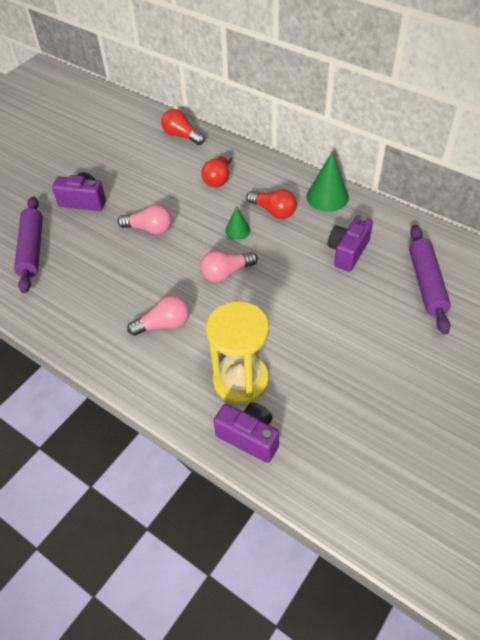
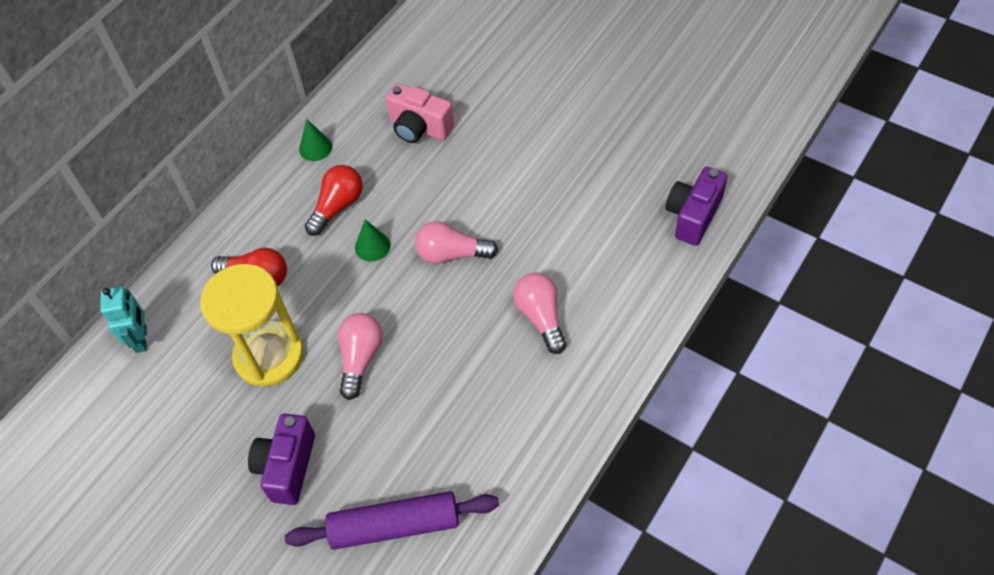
camera: 90 degrees left, 5 degrees up
(181, 136) = (141, 339): red light bulb -> turquoise robot
(226, 273) = (451, 254): pink light bulb -> pink light bulb turned 120 degrees clockwise
(240, 380) = (620, 228): yellow hourglass -> yellow hourglass (269, 356)
(327, 197) = (315, 148): green cone -> green cone, size x0.58
(348, 252) = (419, 128): purple camera -> pink camera
(426, 283) = (472, 59): purple rolling pin -> none

